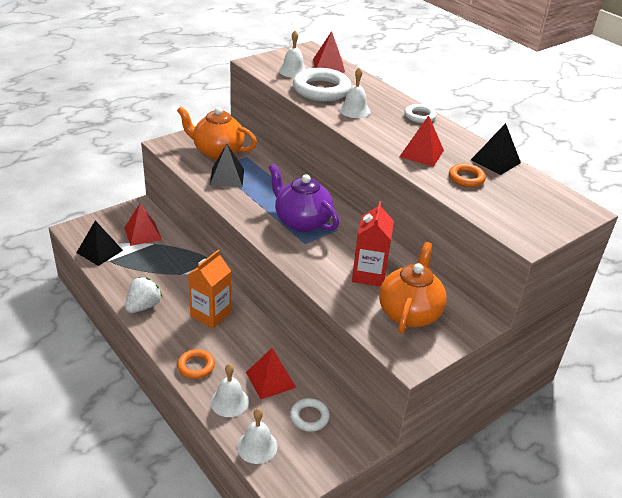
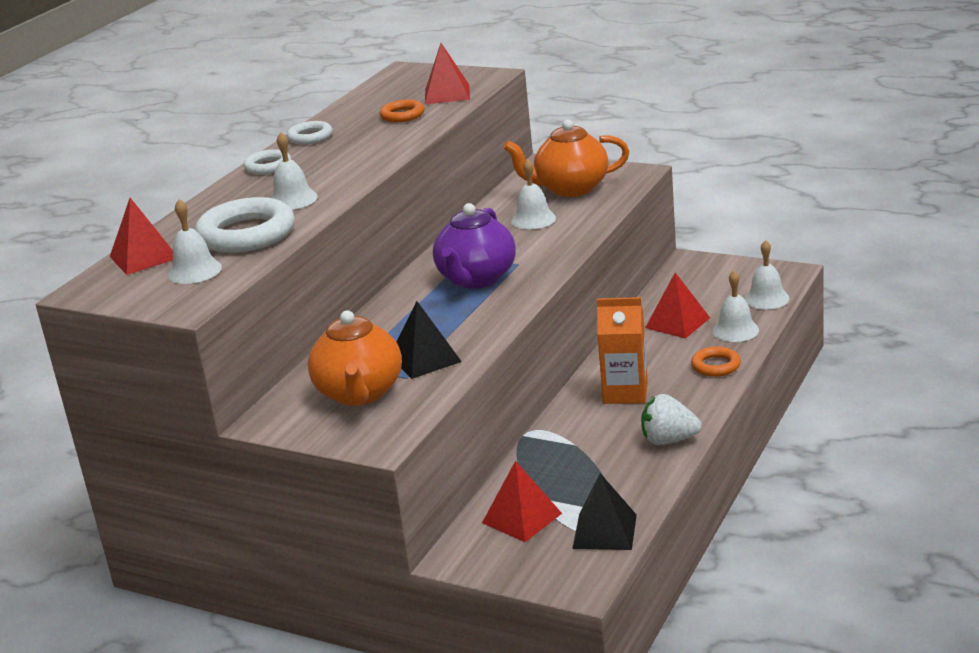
camera: 110 degrees left, 10 degrees down
(309, 417) = (698, 289): white ring -> white ring (310, 137)
(369, 274) = (533, 219): red carton -> white bell
(421, 153) = (370, 143): red pyramid -> red pyramid (447, 94)
(495, 161) = (344, 113): black pyramid -> none

